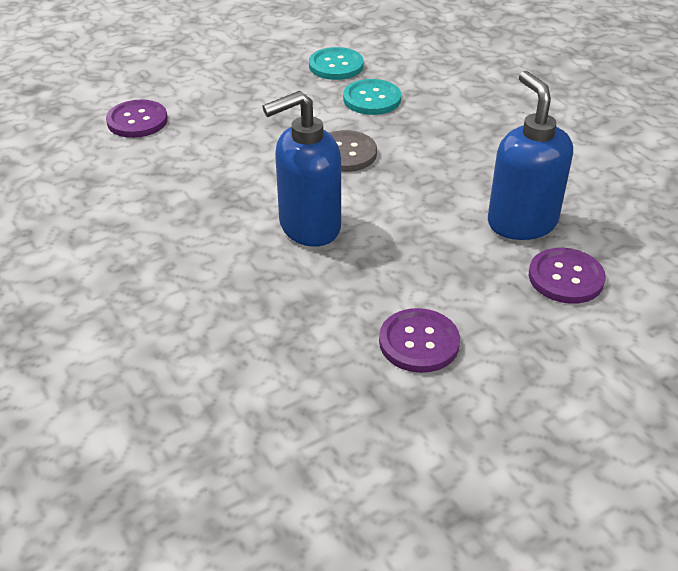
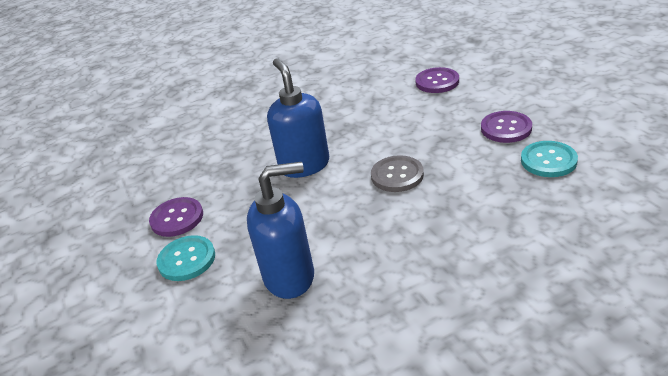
camera: 100 degrees right, 5 degrees down
(372, 99) = (488, 185): turquoise button -> turquoise button (187, 259)
(565, 277) = (214, 299): purple button -> purple button (506, 128)

